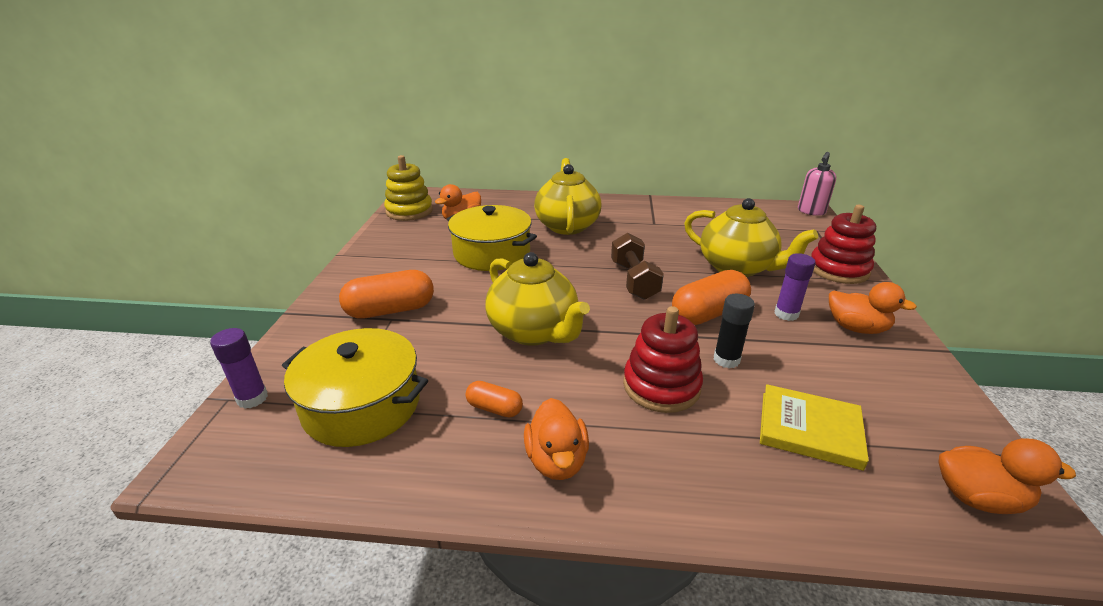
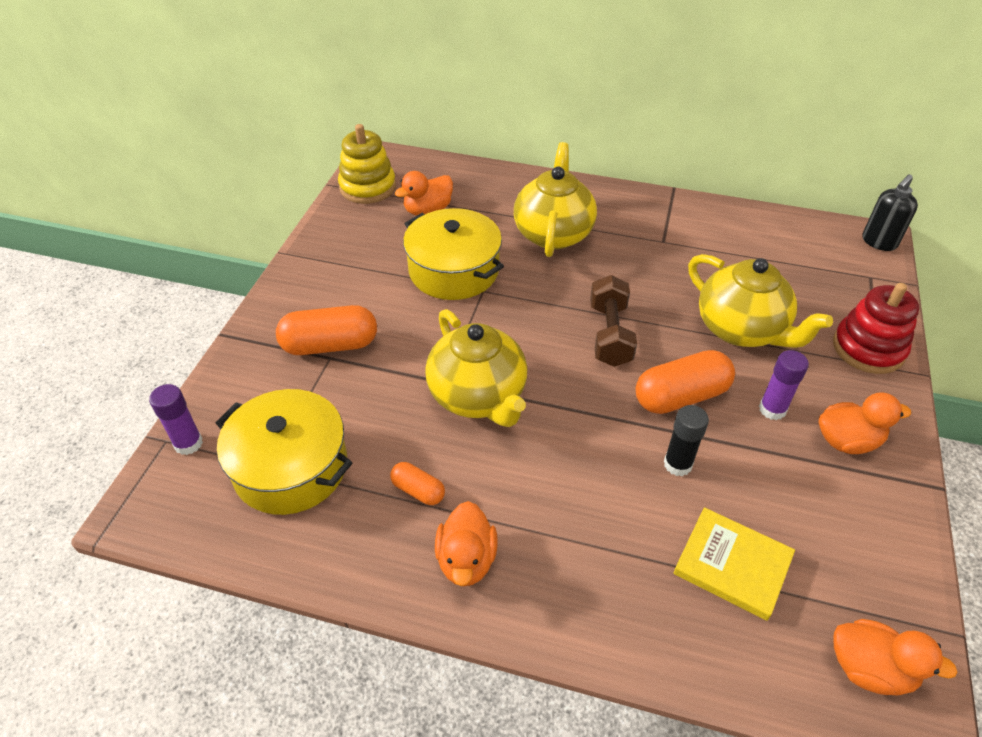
camera: 10 degrees right, 15 degrees up
(661, 386) = (595, 488): red stacking toy -> none
(811, 211) = (878, 242): pink soap dispenser -> black soap dispenser
(856, 328) = (847, 441): orange duck -> orange duck turned 45 degrees counterclockwise

